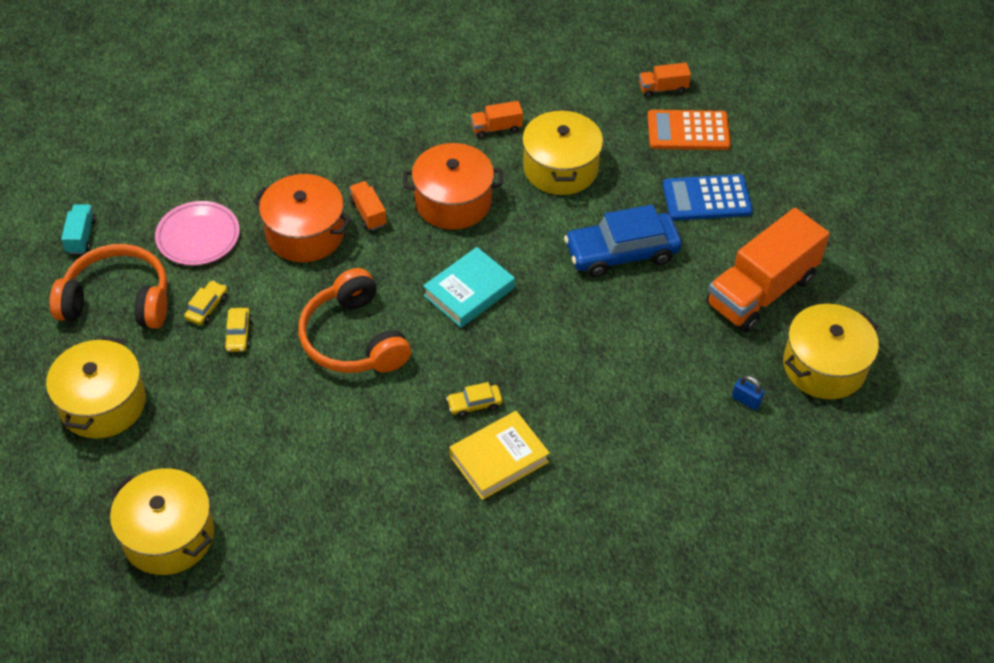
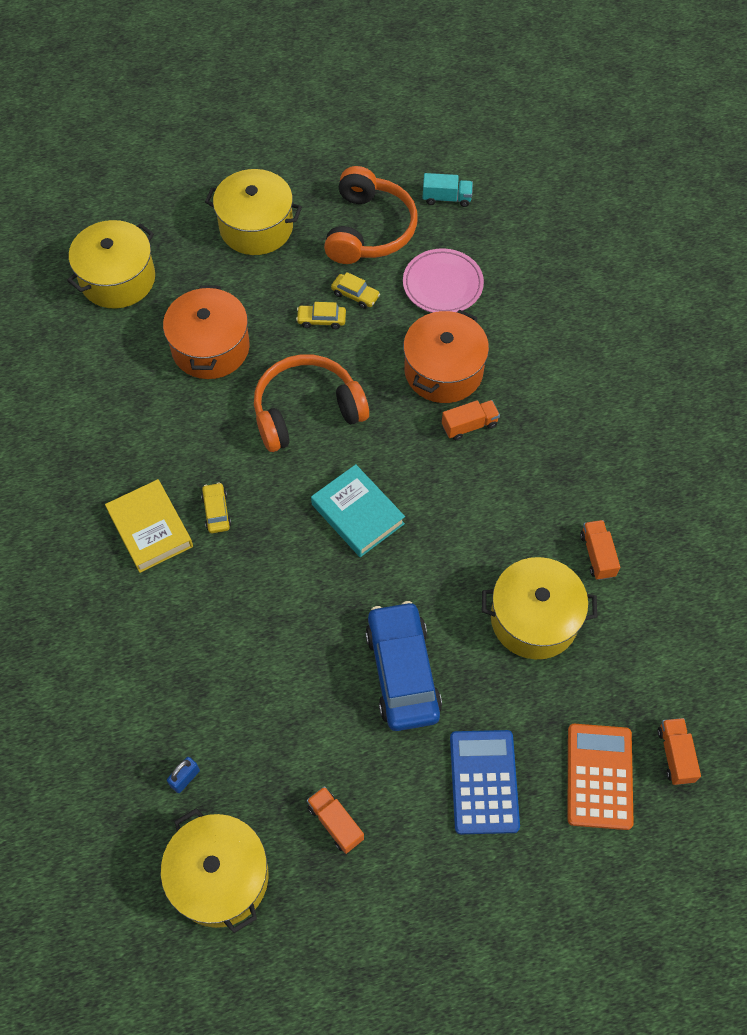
camera: 95 degrees right, 10 degrees up
(453, 201) = (484, 505): orange pot -> orange pot (210, 347)
(761, 291) = (335, 823): orange truck -> orange truck, size x0.44

